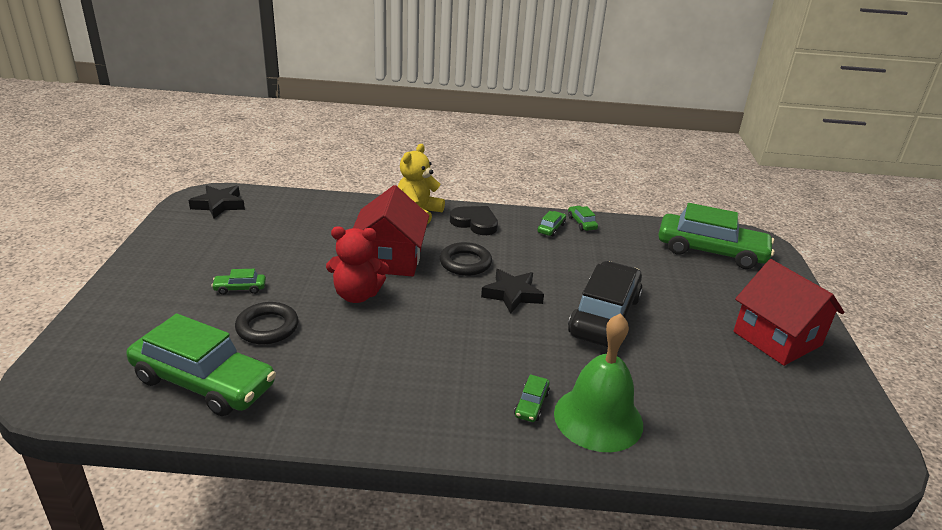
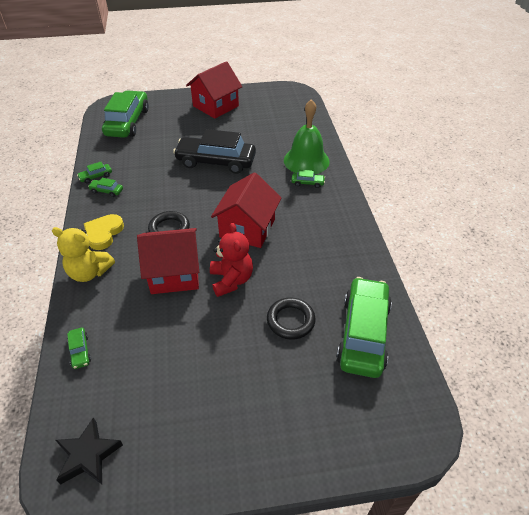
camera: 100 degrees left, 15 degrees up
(240, 288) = (247, 360): green car -> green car (80, 351)
(443, 322) = (247, 228): none -> red house
(475, 223) = (103, 233): black heart -> yellow heart
(512, 294) = (204, 201): black star -> none

